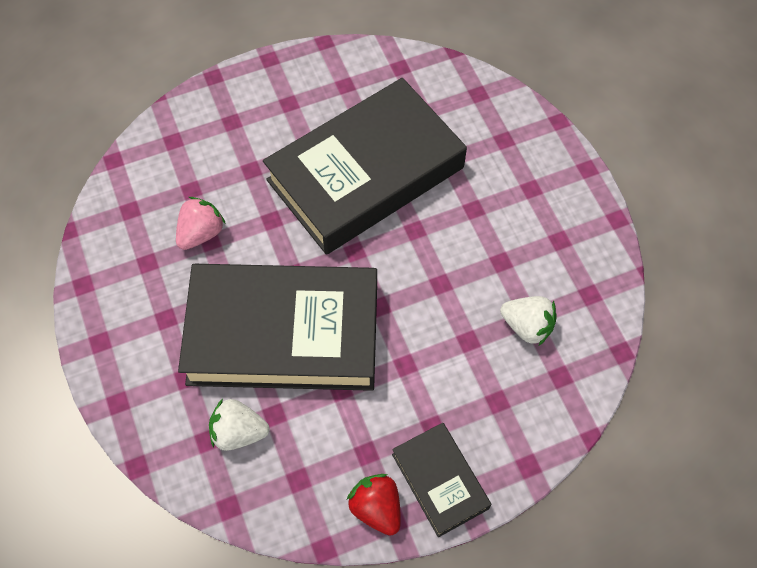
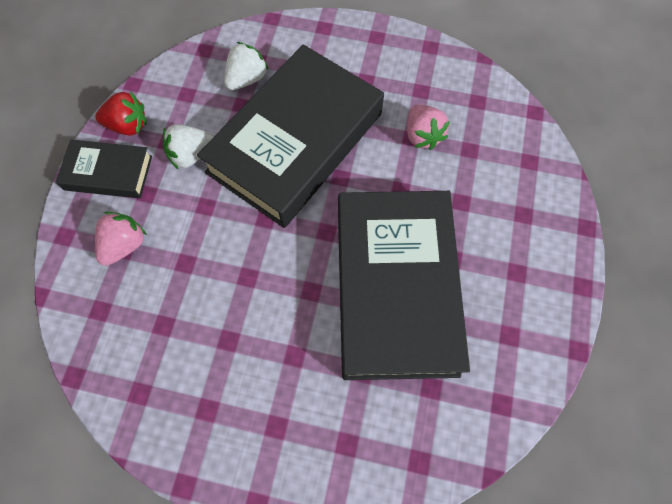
camera: 125 degrees right, 5 degrees up
(493, 404) = (125, 245): none -> pink strawberry
(527, 326) = (158, 317): white strawberry -> white strawberry (191, 155)

